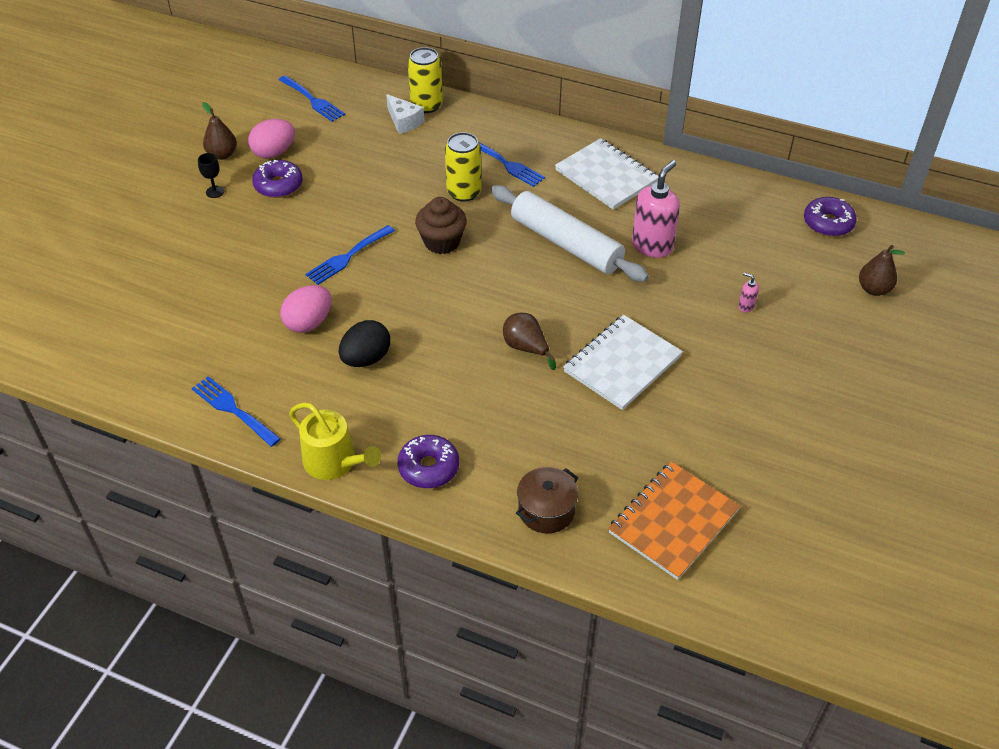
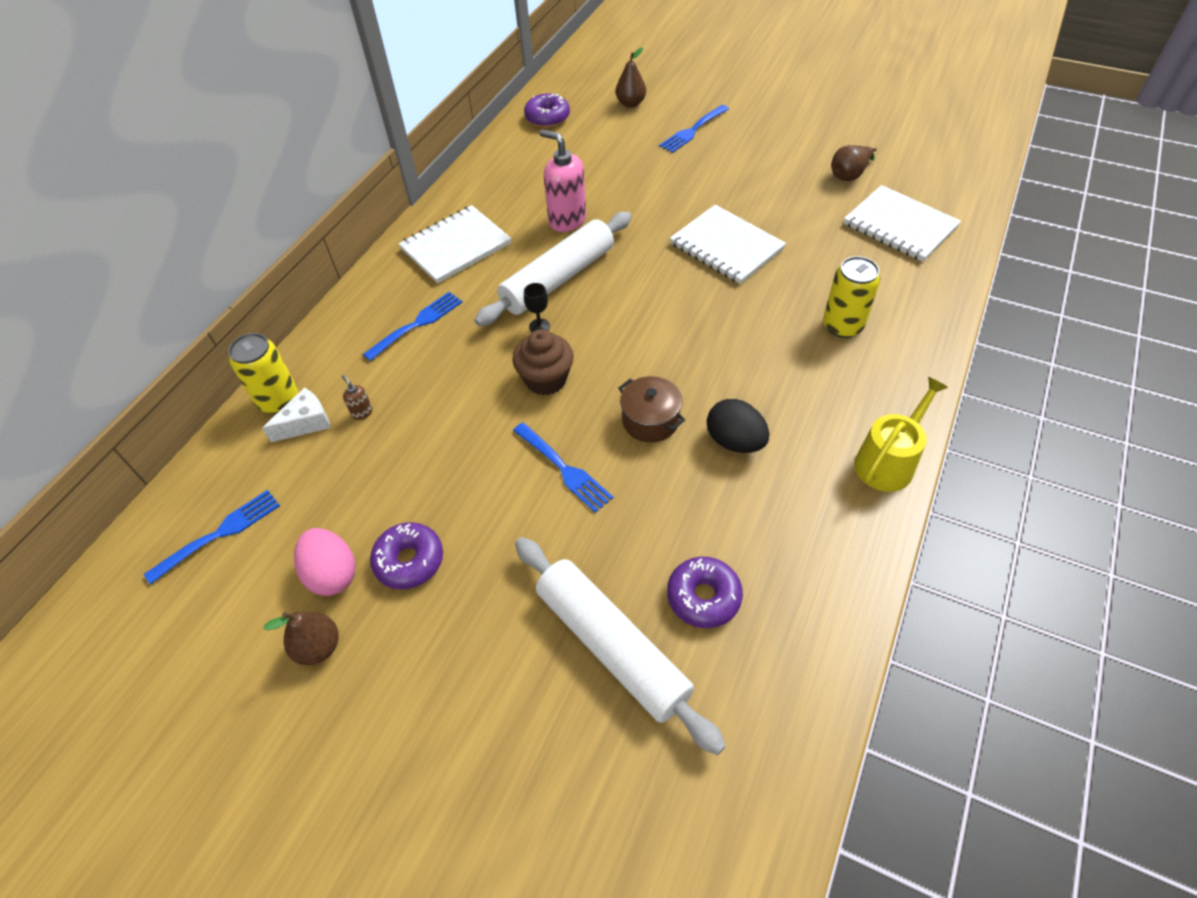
camera: 85 degrees left, 5 degrees up
(195, 286) = (611, 646): none -> white rolling pin
(215, 192) = (407, 646): black goblet -> black goblet (539, 326)
(233, 409) = (829, 570): blue fork -> blue fork (692, 131)
(309, 323) = (680, 502): pink egg -> none
(412, 147) = (362, 412): none -> brown soap dispenser
(428, 467) = (878, 382): purple donut -> purple donut (703, 597)
(464, 192) = (461, 361): yellow can -> yellow can (842, 326)
(526, 348) = (710, 311): brown pear -> brown pear (849, 175)
(546, 510) = (908, 300): brown pot -> brown pot (650, 420)
(673, 521) = (899, 226): orange notebook -> white notebook
(746, 306) = (650, 170): pink soap dispenser -> none

